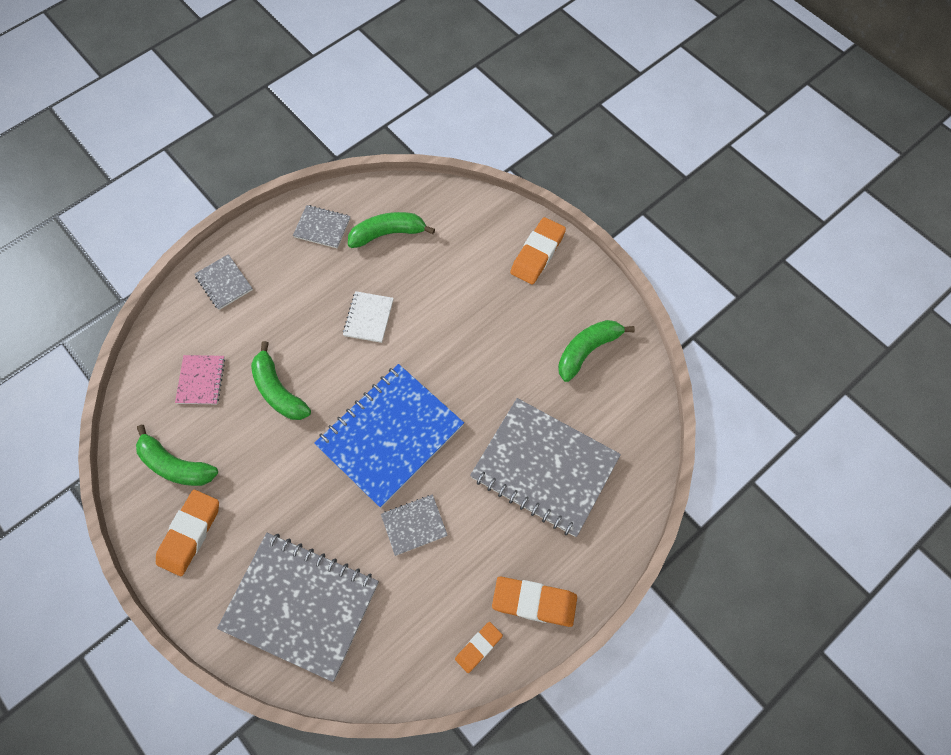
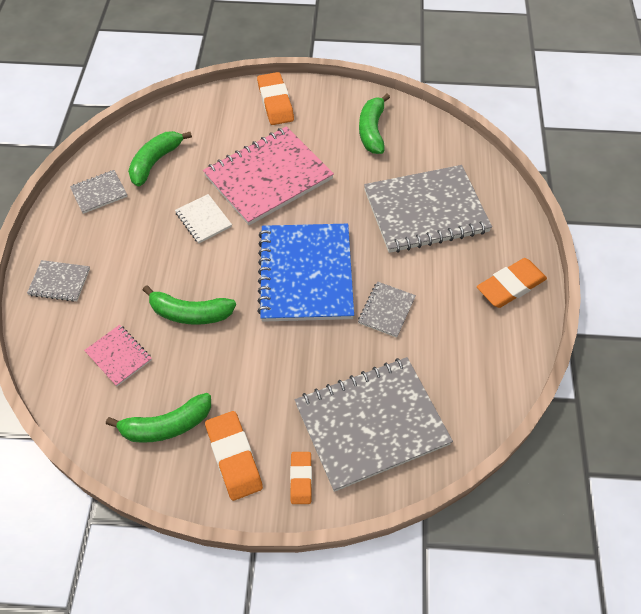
camera: 45 degrees left, 10 degrees down
(455, 322) = (268, 177): none -> pink notebook
(478, 647) = (511, 340): orange eraser -> orange eraser (301, 479)

